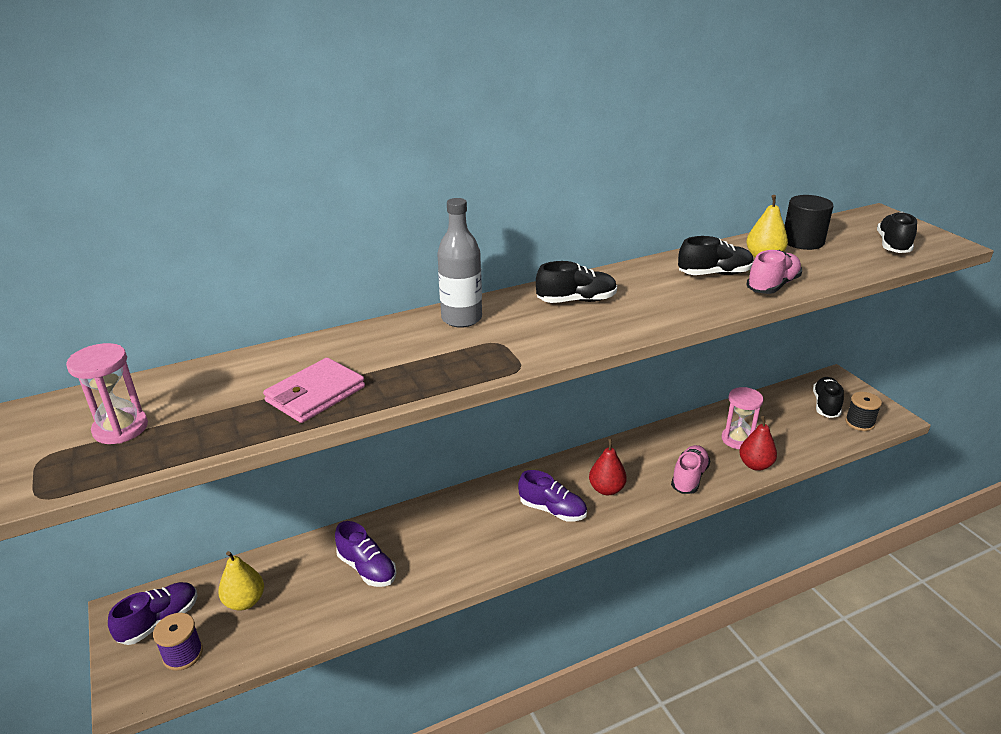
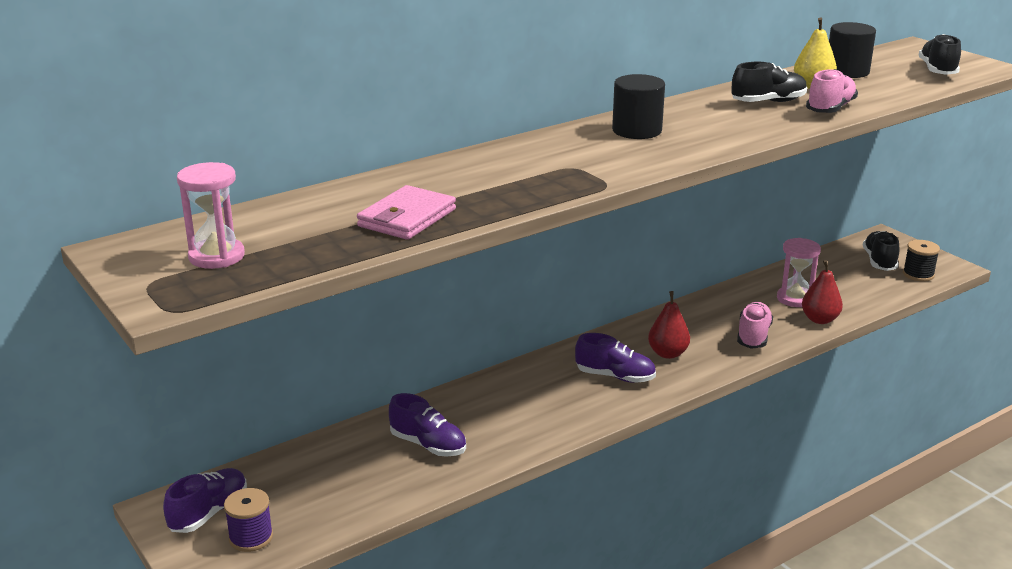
camera: 10 degrees left, 5 degrees down
(245, 601) = (300, 486): yellow pear -> none
(461, 319) = (524, 151): grey bottle -> none
(576, 301) = (637, 130): black shoe -> black cylinder

